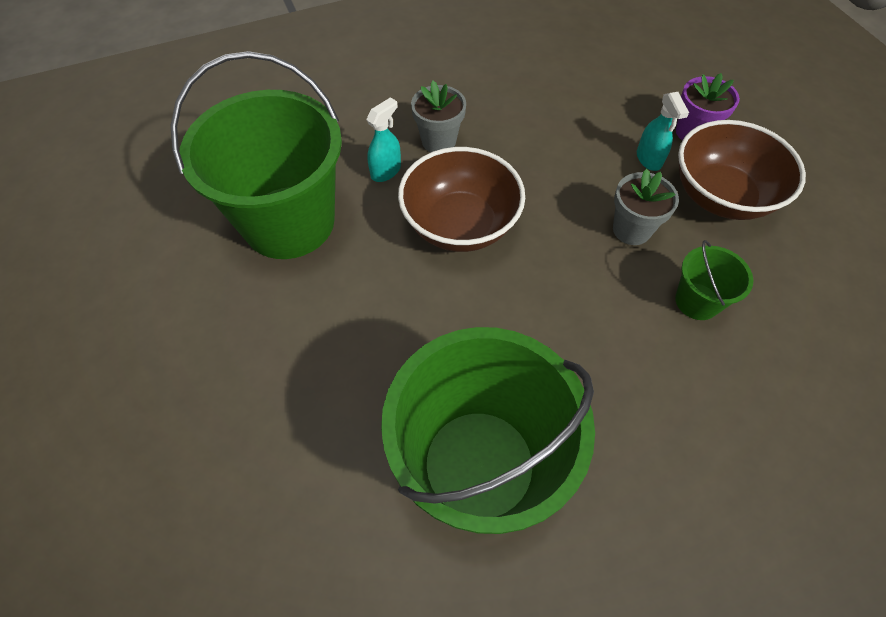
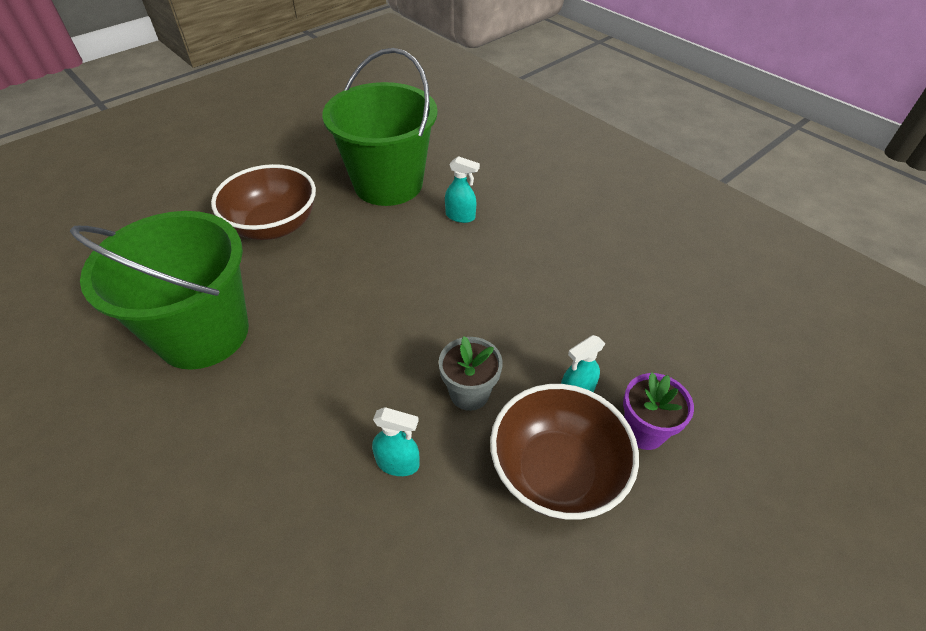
camera: 70 degrees right, 10 degrees down
(438, 141) = (510, 237): grey flower pot -> none
(460, 225) = (423, 271): brown bowl -> brown bowl (274, 226)
(697, 301) = (398, 463): green bucket -> turquoise spray bottle

